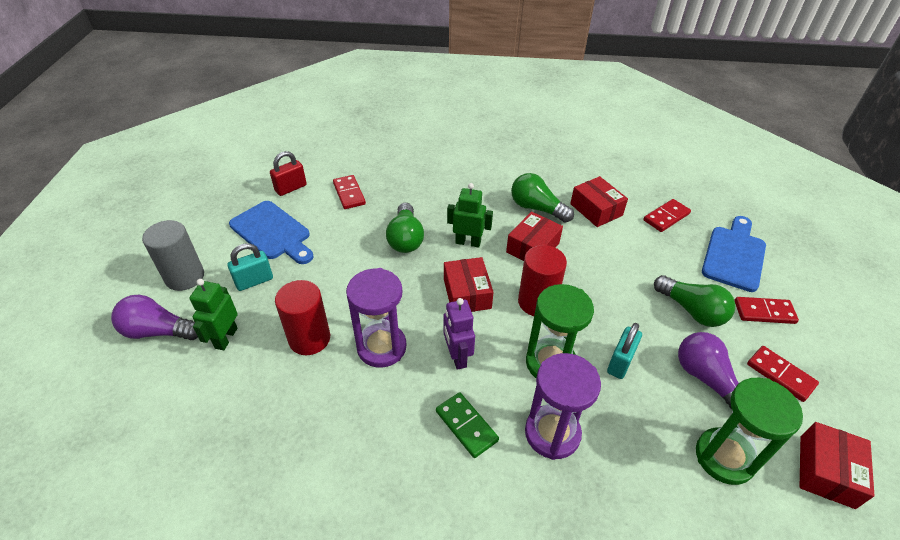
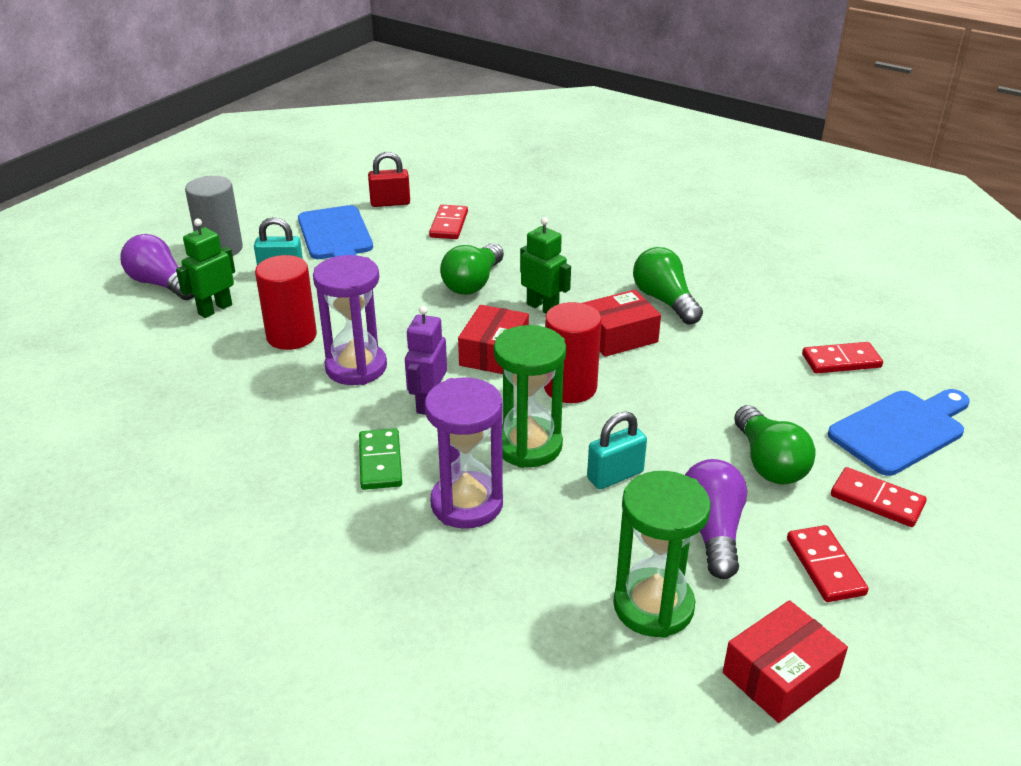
camera: 30 degrees right, 10 degrees down
(596, 209) = (745, 324): red box -> none

